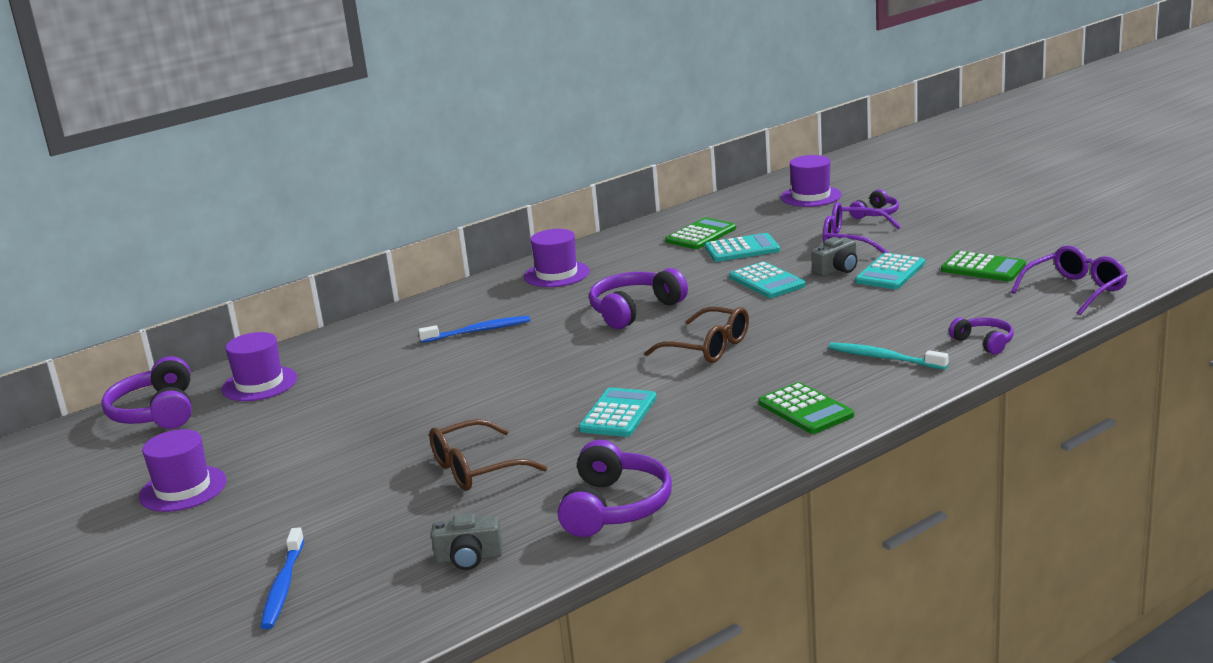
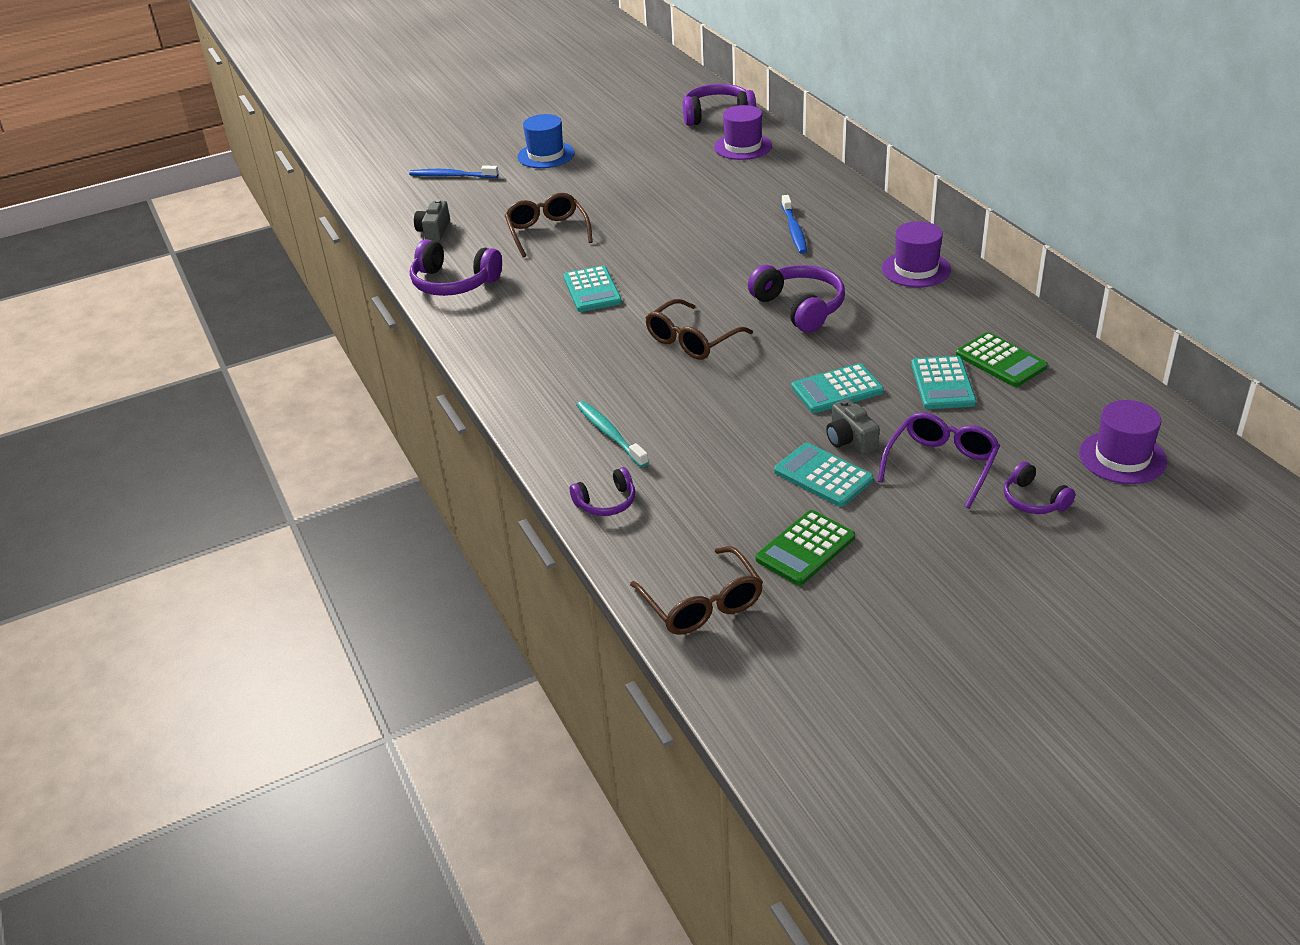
camera: 100 degrees right, 15 degrees up
(183, 489) = (595, 136): purple hat -> none
(234, 517) = (546, 155): none -> blue hat
(618, 414) = (592, 290): turquoise calculator -> turquoise calculator turned 45 degrees clockwise
(805, 409) = (539, 377): green calculator -> none
(884, 358) = (610, 434): turquoise toothbrush -> turquoise toothbrush turned 75 degrees counterclockwise
(1075, 290) = (702, 604): purple glasses -> brown glasses

